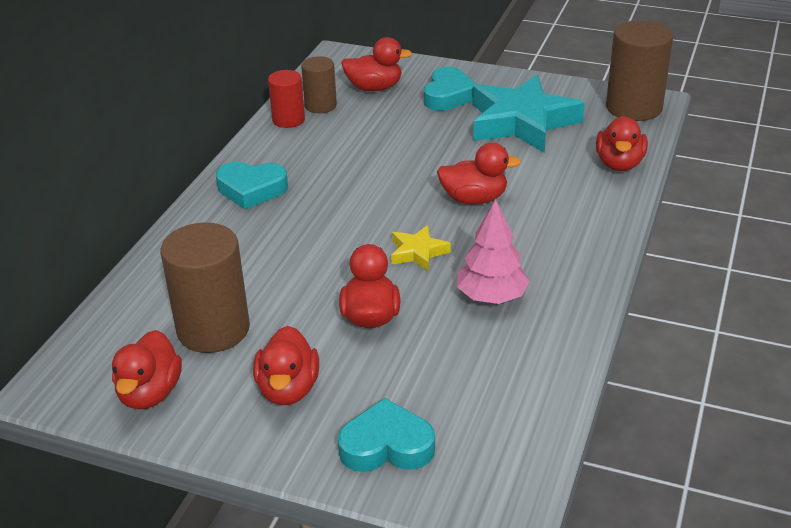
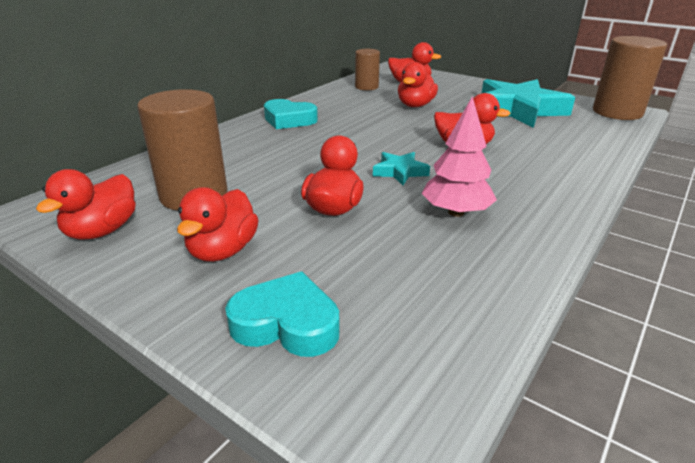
camera: 15 degrees right, 5 degrees down
(288, 120) = (339, 91): red cylinder -> none
(418, 252) = (400, 172): yellow star -> turquoise star
(448, 95) = (464, 91): turquoise heart -> none
(619, 164) = (601, 141): red duck -> red duck (415, 105)

